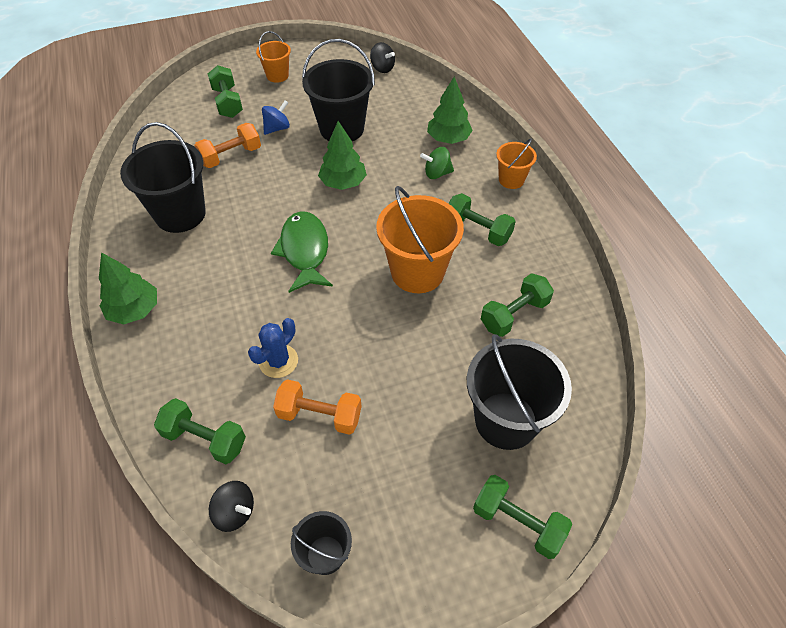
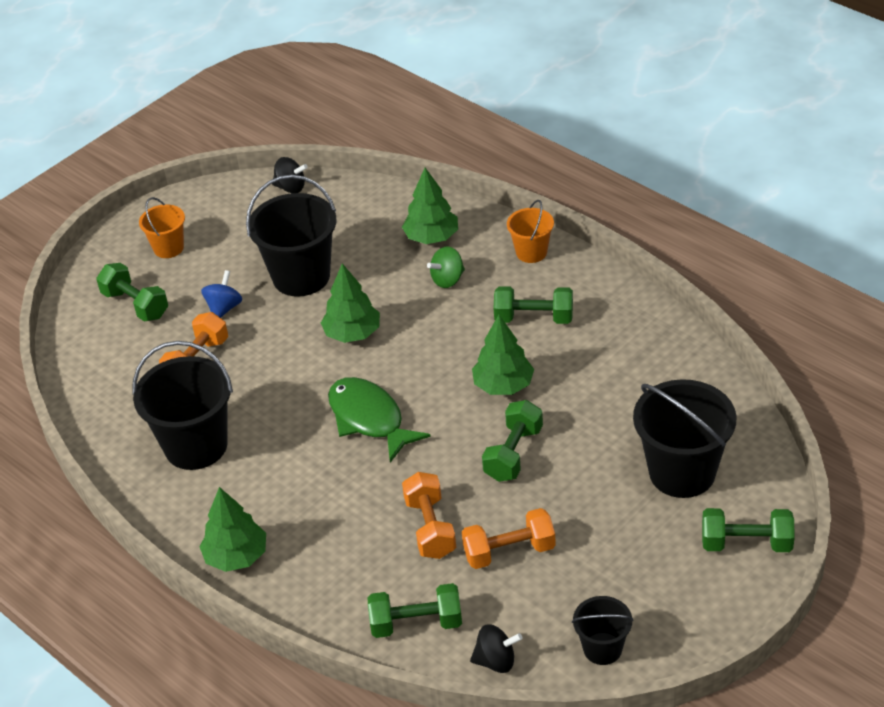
camera: 25 degrees left, 10 degrees down
(278, 361) = (430, 528): blue cactus -> orange dumbbell
(417, 272) = (503, 385): orange bucket -> green tree
(514, 314) = (626, 380): green dumbbell -> green dumbbell (513, 453)

